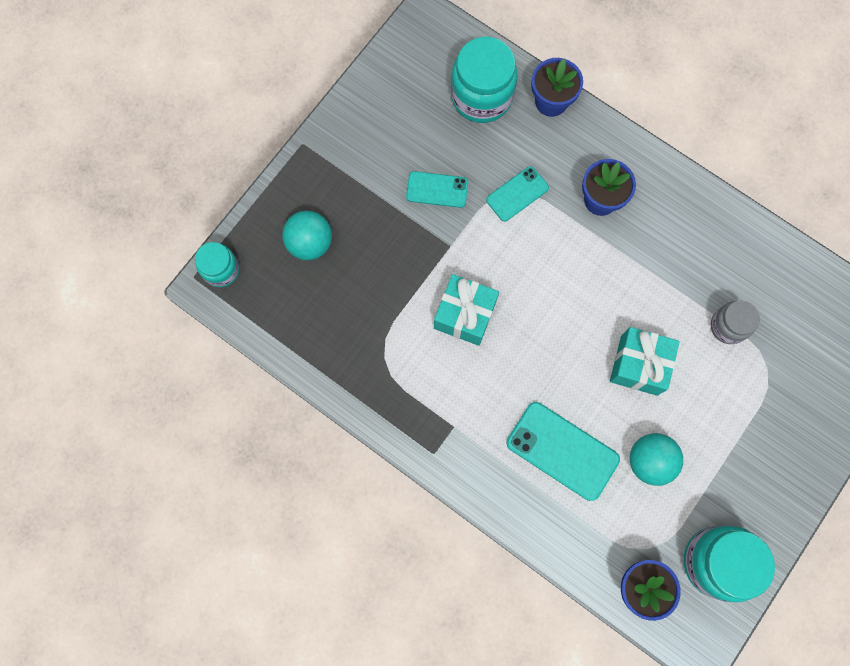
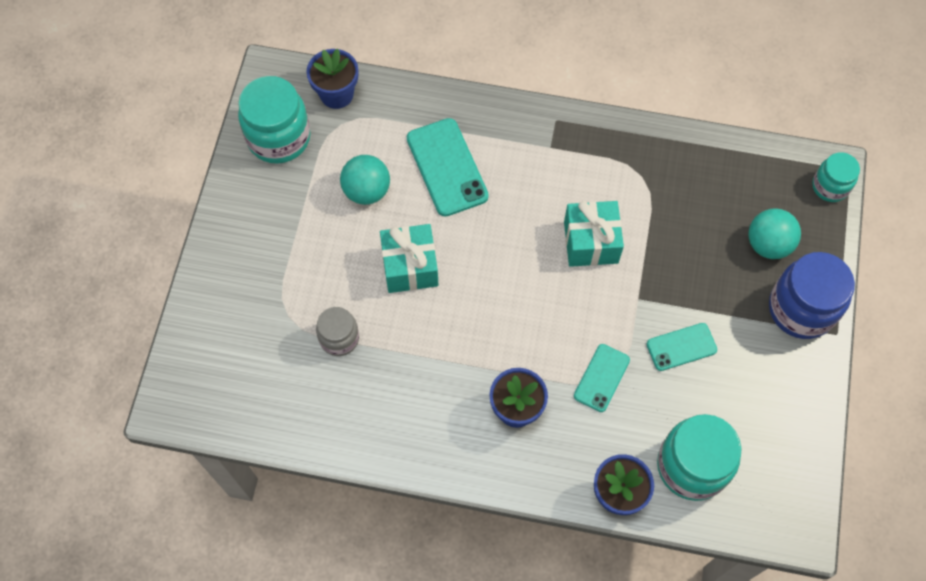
camera: 155 degrees right, 10 degrees down
(318, 176) = (801, 309): none -> blue jar
(562, 451) = (447, 167): turquoise phone -> turquoise phone turned 60 degrees clockwise

